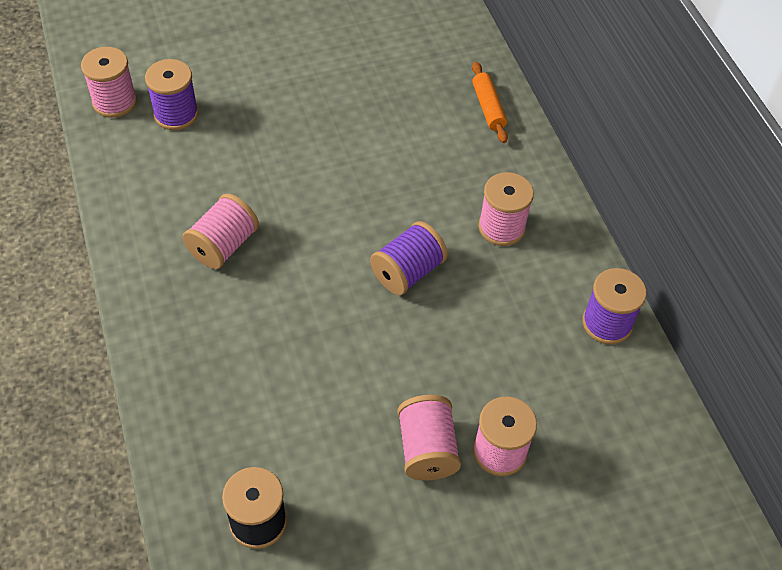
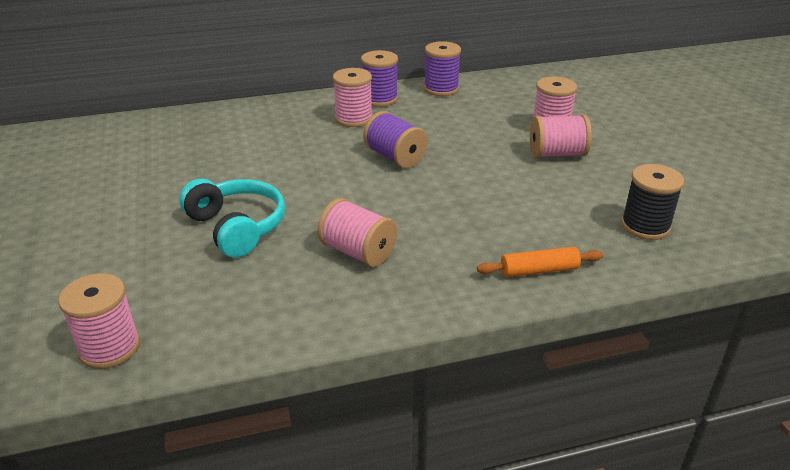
camera: 85 degrees left, 20 degrees down
(176, 114) = (156, 293): purple spool -> purple spool (380, 99)
(268, 151) = (237, 227): none -> turquoise headphones
(488, 108) = (224, 118): orange rolling pin -> orange rolling pin (539, 270)

